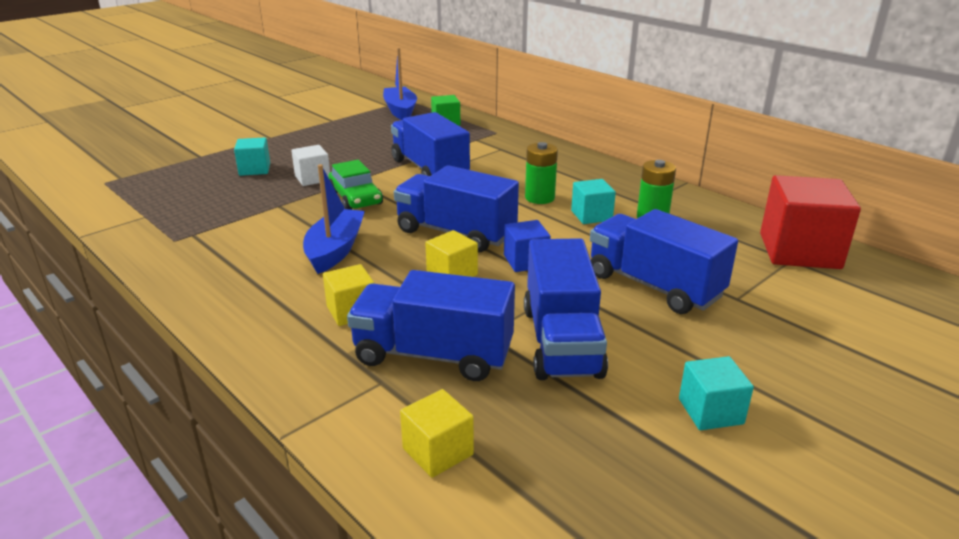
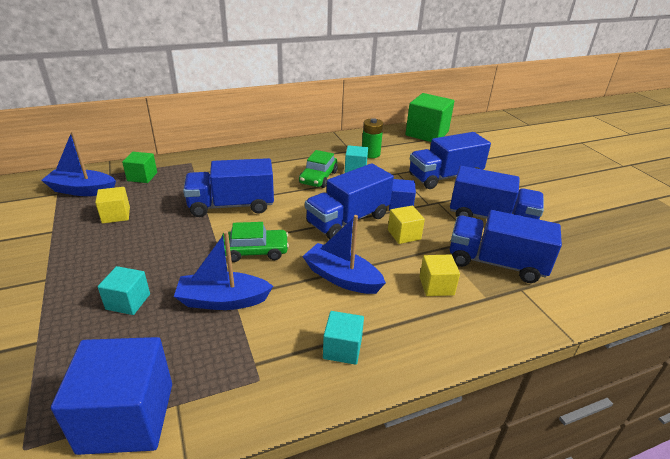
camera: 70 degrees left, 5 degrees up
(131, 203) = (127, 417): none -> blue cube
(271, 202) = (223, 300): none -> blue boat
(312, 178) = (190, 267): white cube -> none
(433, 355) = (496, 263): blue truck -> blue truck turned 75 degrees clockwise
(438, 451) = (584, 281): yellow cube -> yellow cube (116, 215)
(539, 198) = (318, 177): green battery -> green car
(710, 411) = (553, 198): turquoise cube -> turquoise cube (342, 348)
(799, 251) = (427, 133): red cube -> green cube

